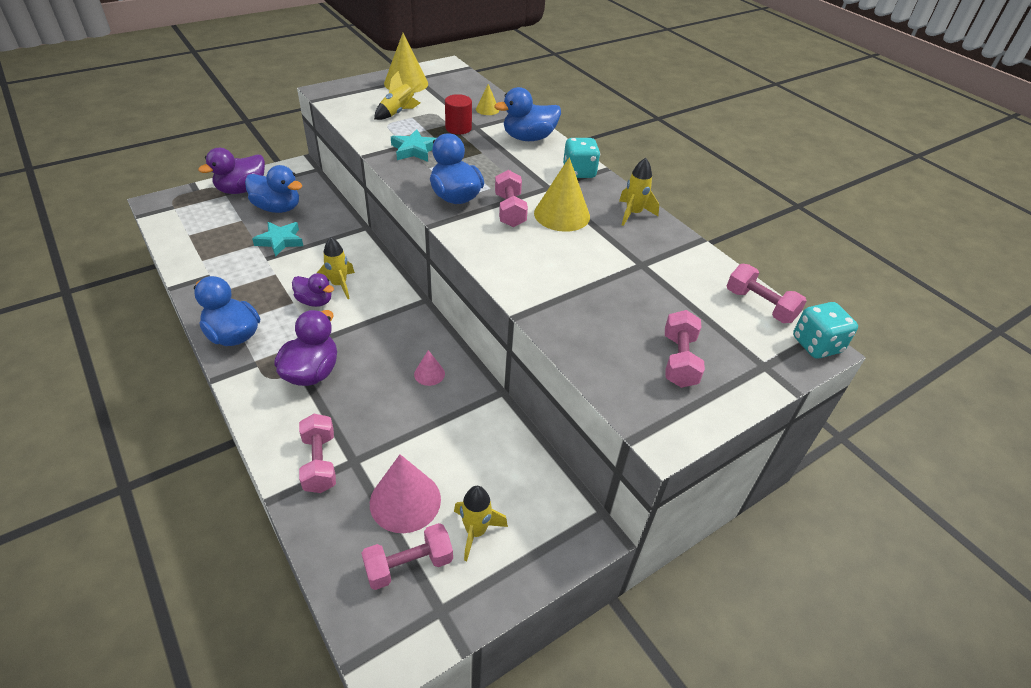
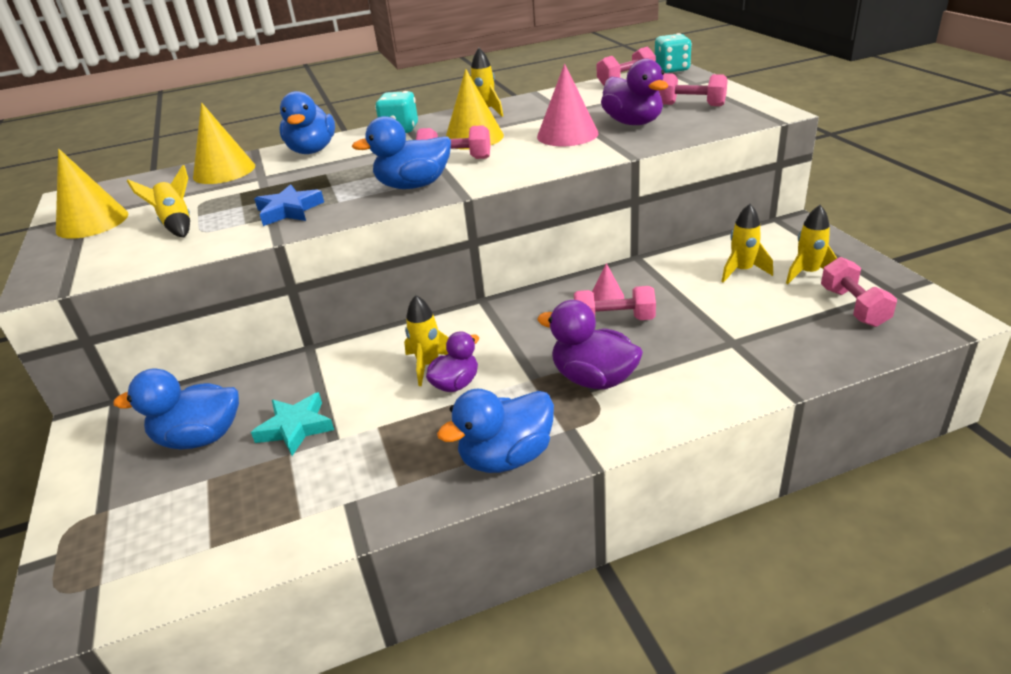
camera: 70 degrees left, 10 degrees down
(241, 189) = (106, 489): purple duck -> purple duck (633, 123)
(277, 208) = (200, 438): blue duck -> blue duck turned 135 degrees counterclockwise
(320, 463) = (738, 365): pink dumbbell -> pink dumbbell (614, 320)
(405, 501) = (780, 310): pink cone -> pink cone (567, 134)
(414, 150) = (289, 210): turquoise star -> blue star
(458, 128) = (256, 186): red cylinder -> none
(478, 474) = (742, 271): none -> yellow rocket
(487, 109) = (224, 171): yellow cone -> yellow cone, size x1.95

